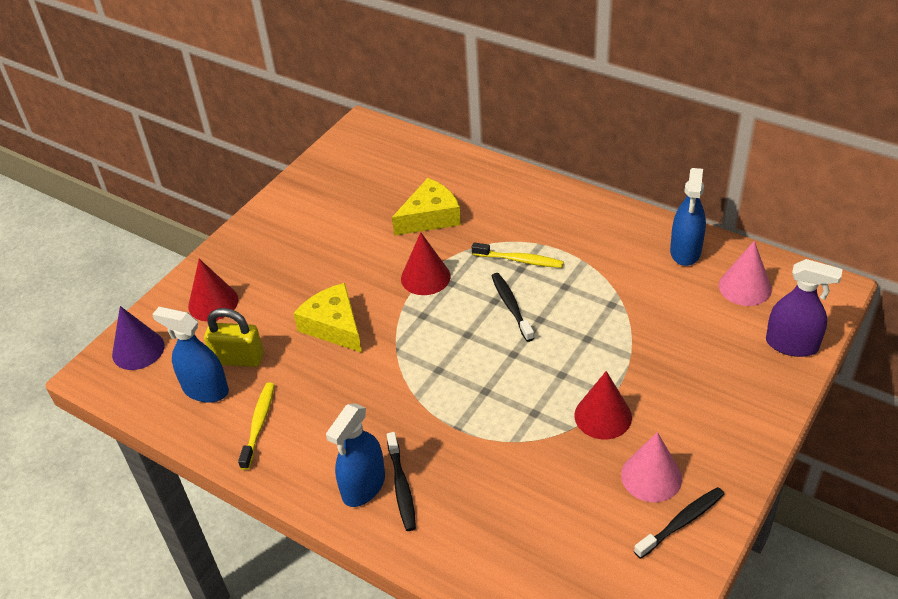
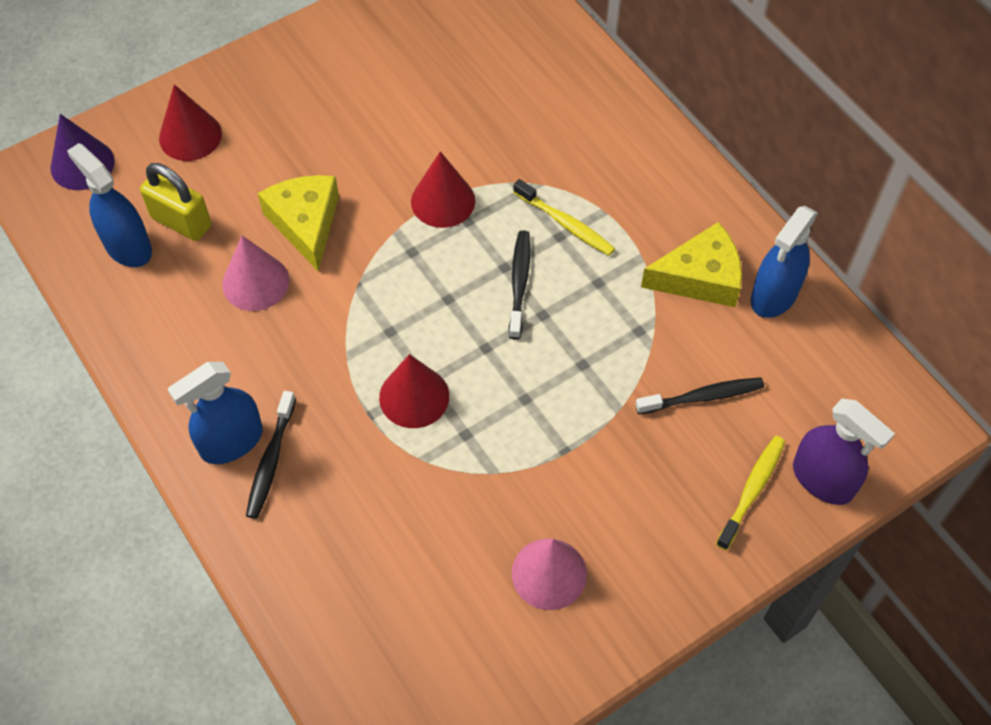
camera: 20 degrees right, 15 degrees up
(259, 424) = (162, 315): yellow toothbrush -> yellow toothbrush (752, 490)
(430, 217) = (494, 119): yellow cheese -> yellow cheese (700, 277)
(603, 416) = (540, 473): red cone -> red cone (414, 396)
(682, 522) = (549, 644): black toothbrush -> black toothbrush (703, 397)
(745, 287) = (816, 376): pink cone -> pink cone (255, 282)

